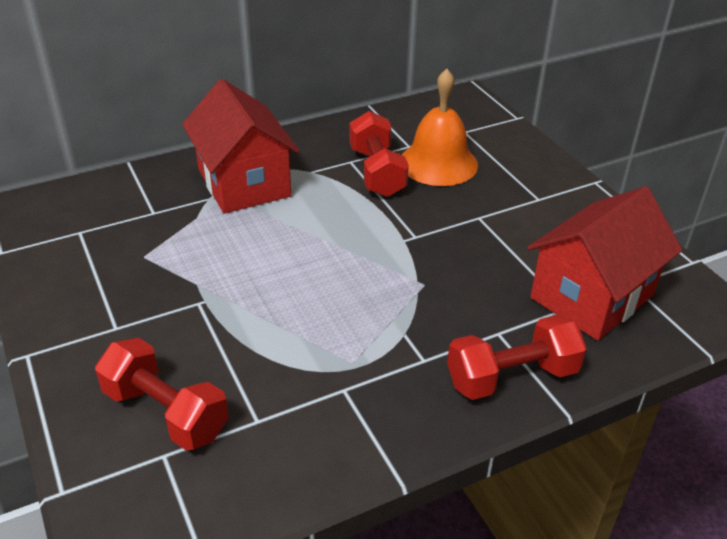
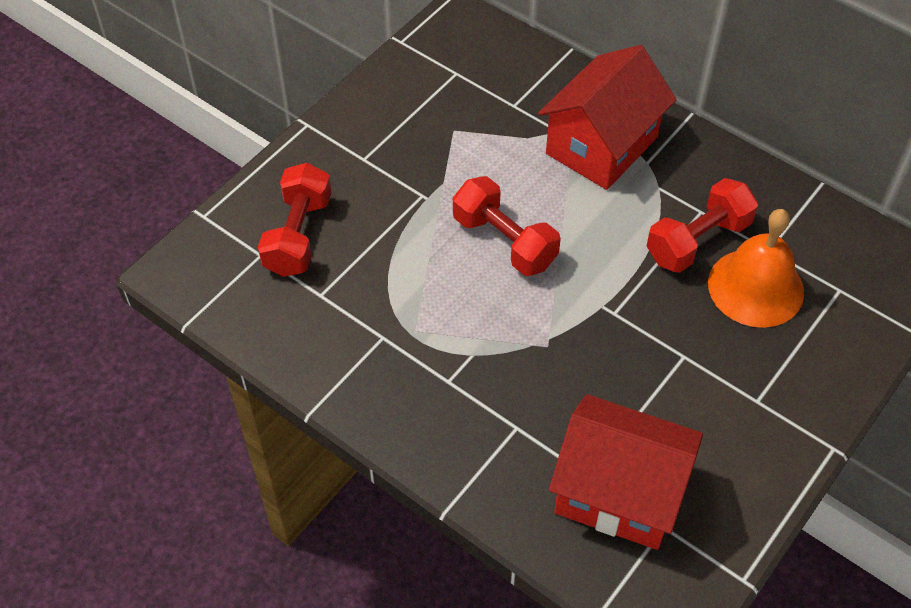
camera: 65 degrees right, 15 degrees up
(512, 377) = (465, 454): red dumbbell -> red dumbbell (504, 241)

